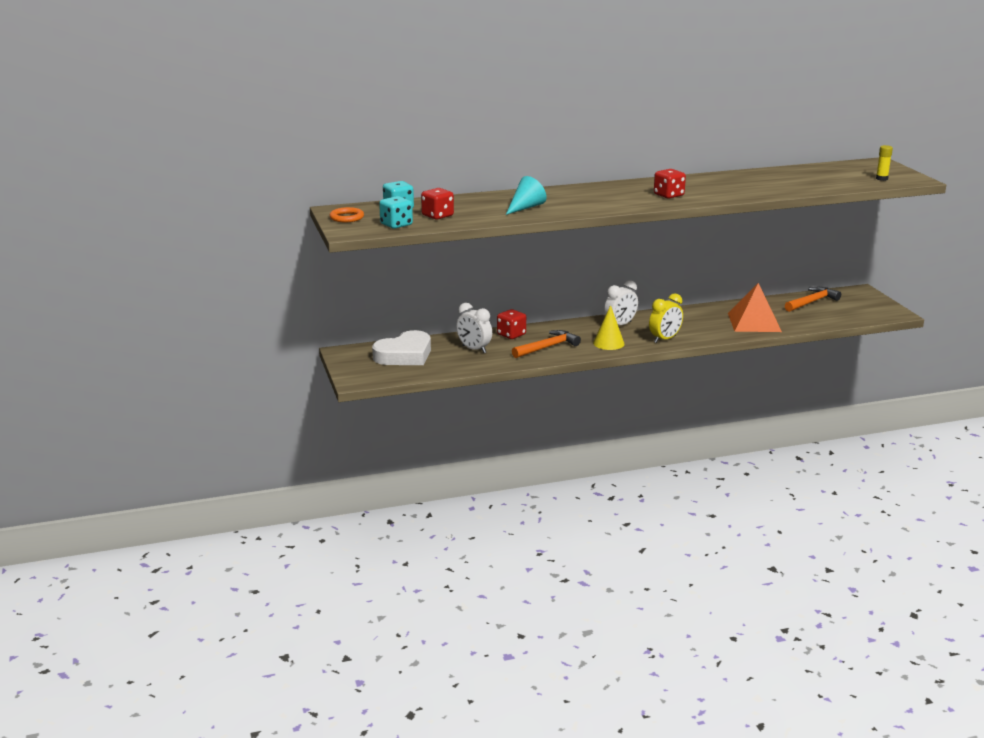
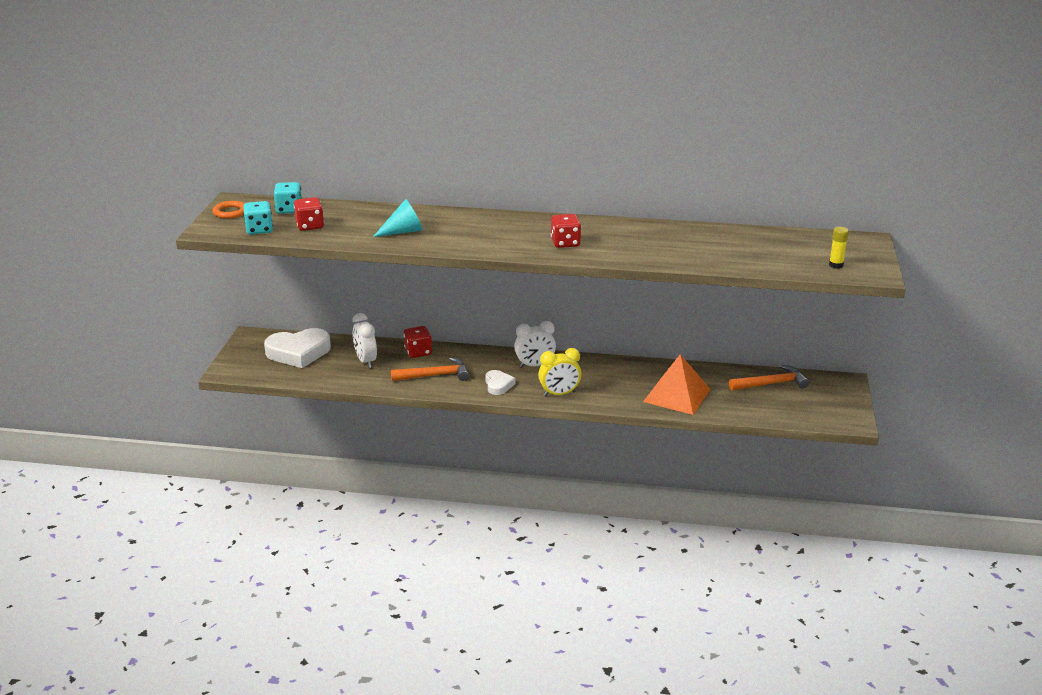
camera: 25 degrees right, 5 degrees up
(608, 343) = (498, 385): yellow cone -> white heart

